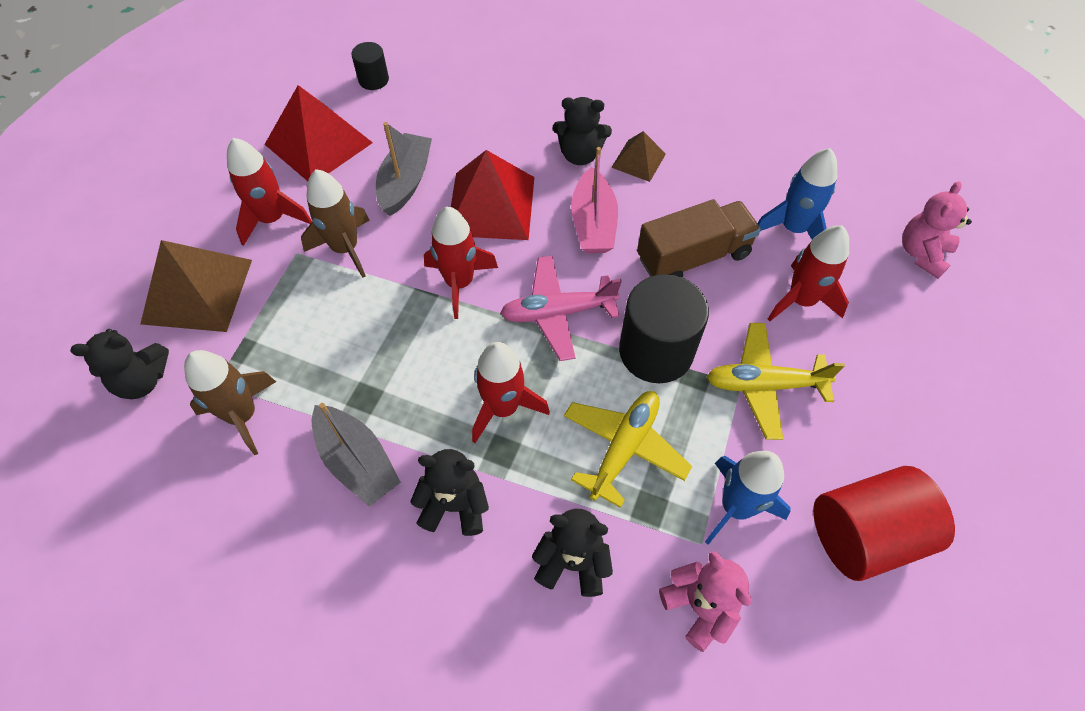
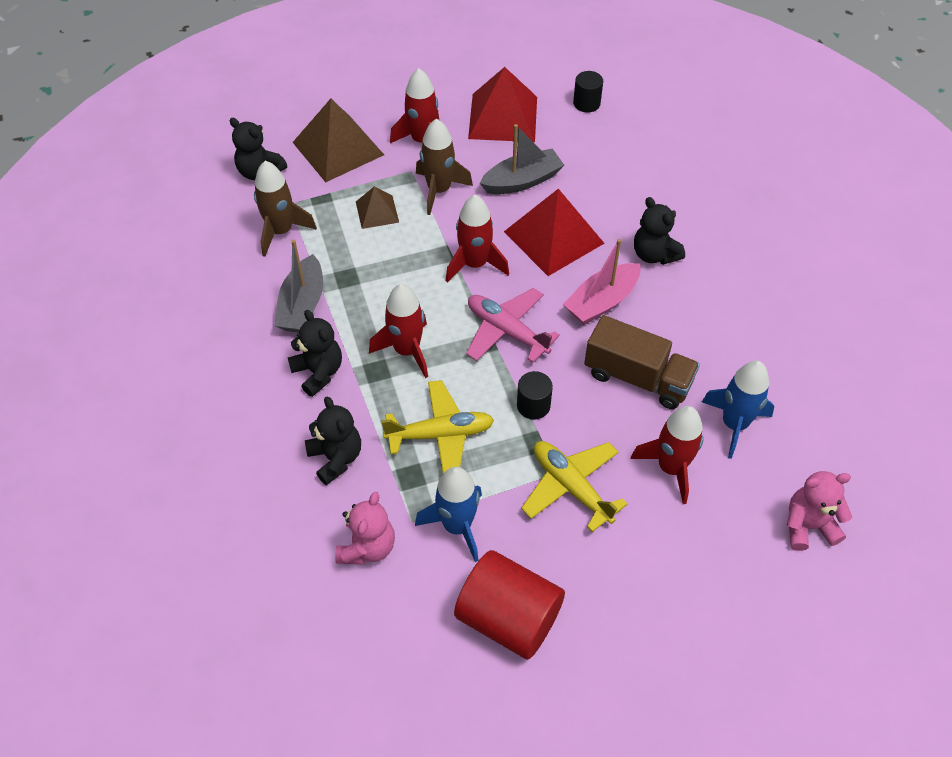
camera: 50 degrees right, 5 degrees down
(638, 160) = (689, 291): brown pyramid -> brown pyramid (377, 212)
(656, 351) = (533, 405): black cylinder -> black cylinder, size x0.51

